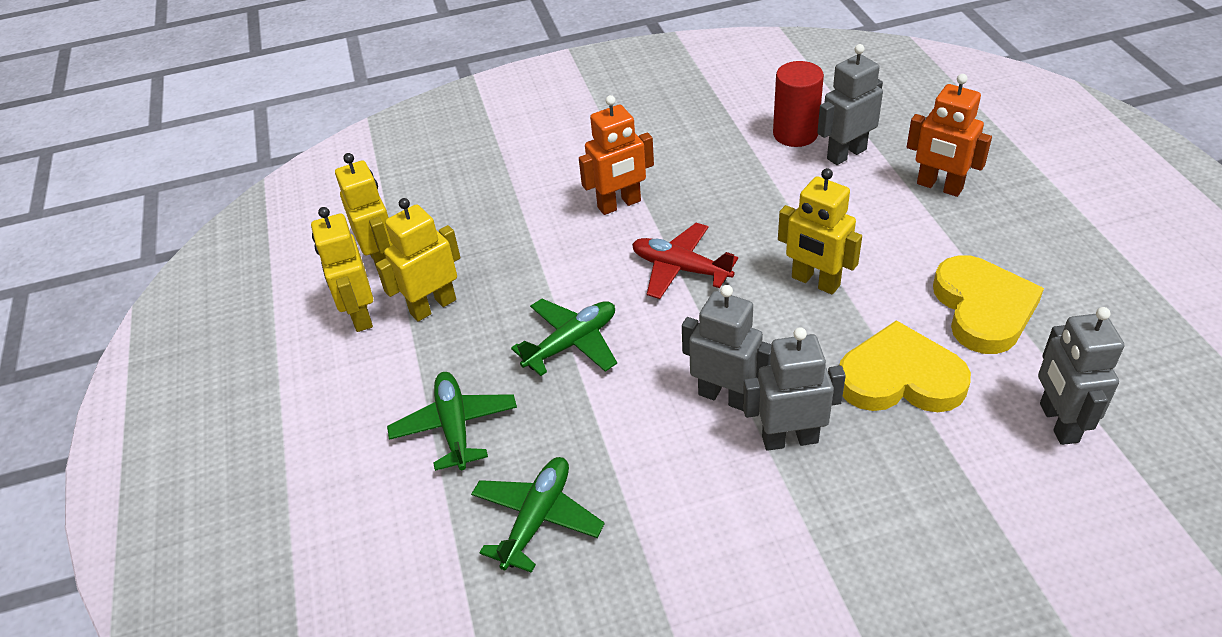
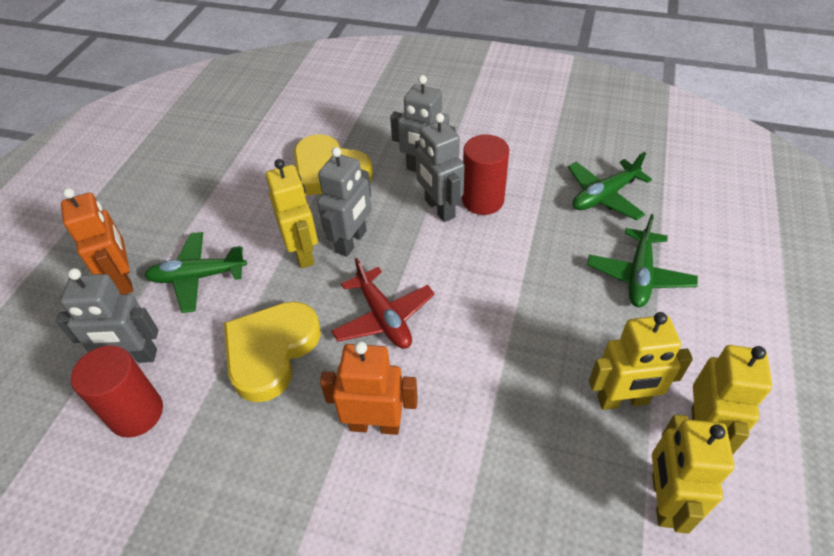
camera: 150 degrees left, 5 degrees up
(571, 343) = (516, 297): green plane -> green plane (198, 277)
(684, 433) = (482, 200): none -> red cylinder
(983, 308) = (233, 183): yellow heart -> yellow heart (271, 351)
(1058, 423) = (285, 118): grey robot -> grey robot (351, 242)

